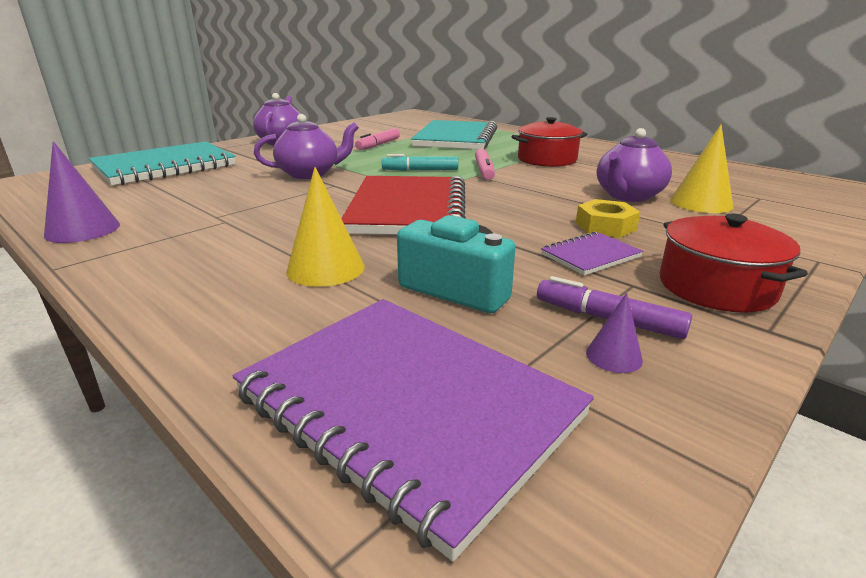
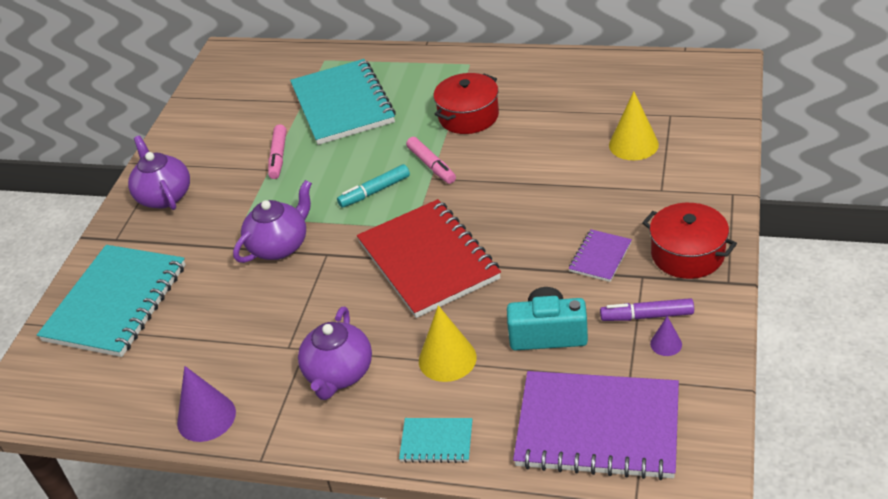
camera: 25 degrees left, 15 degrees up
(204, 325) = (436, 442): none -> turquoise notebook
(605, 226) = (587, 214): yellow nut -> none
(628, 196) = (576, 157): purple teapot -> purple teapot (339, 374)

